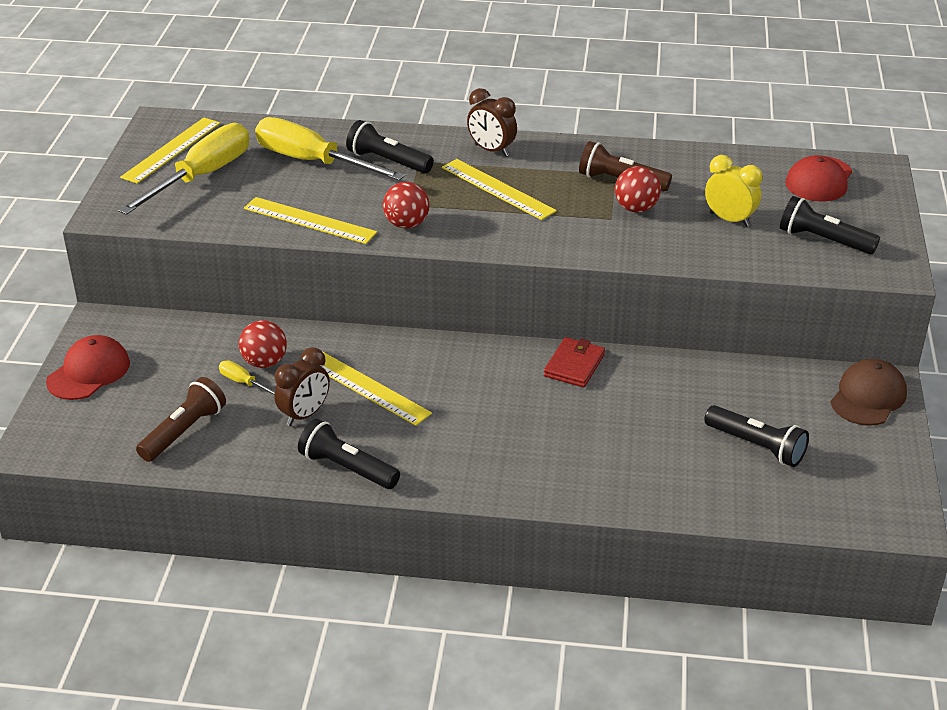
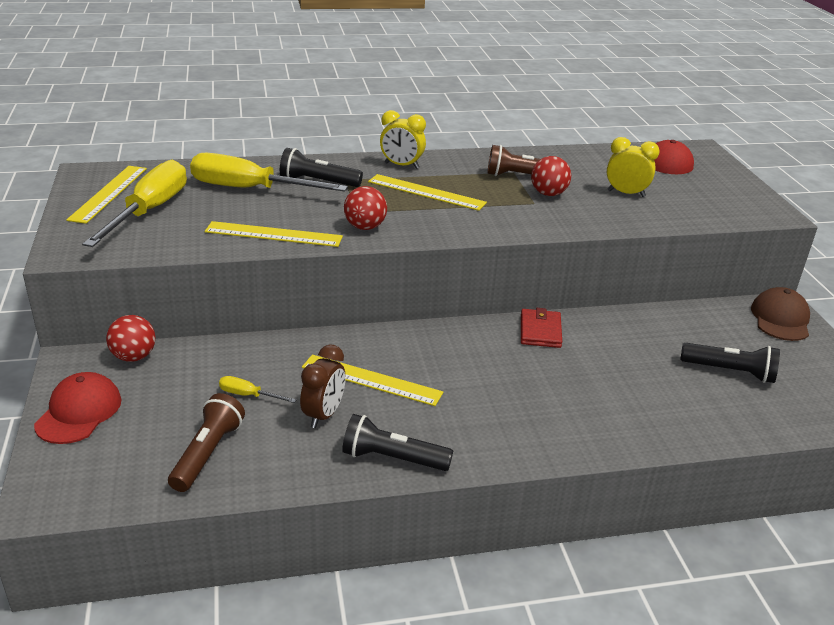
camera: 20 degrees left, 5 degrees down
(264, 362) = (260, 373): red ball -> red ball (134, 357)
(491, 150) = (401, 165): brown clock -> yellow clock
(823, 240) = (706, 199): black flashlight -> none

